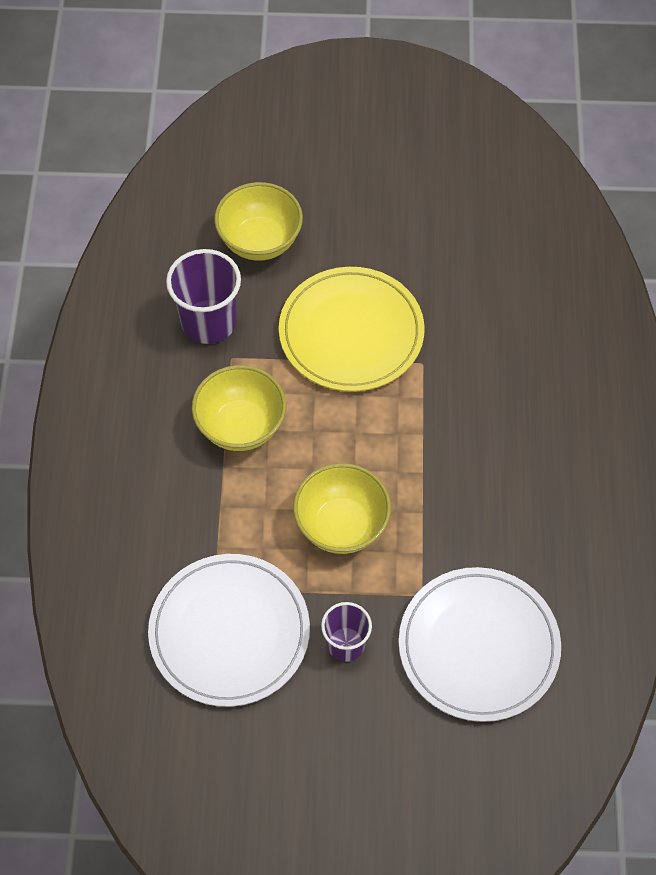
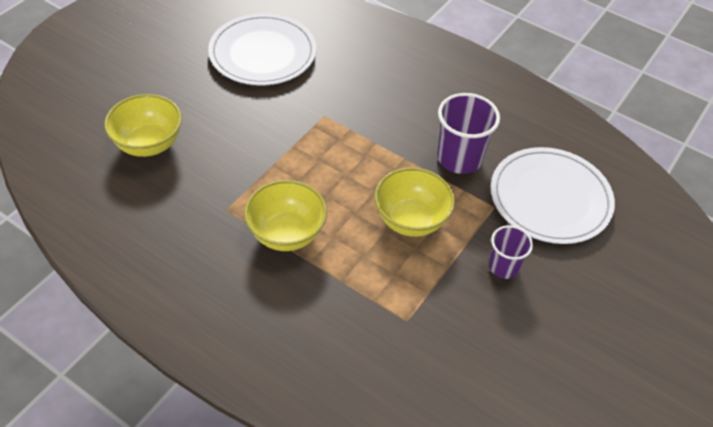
camera: 60 degrees left, 10 degrees down
(209, 322) = (184, 206): purple cup -> purple cup (459, 158)
(229, 632) = (449, 330): white plate -> white plate (263, 53)
(351, 333) = (268, 137): yellow plate -> none

